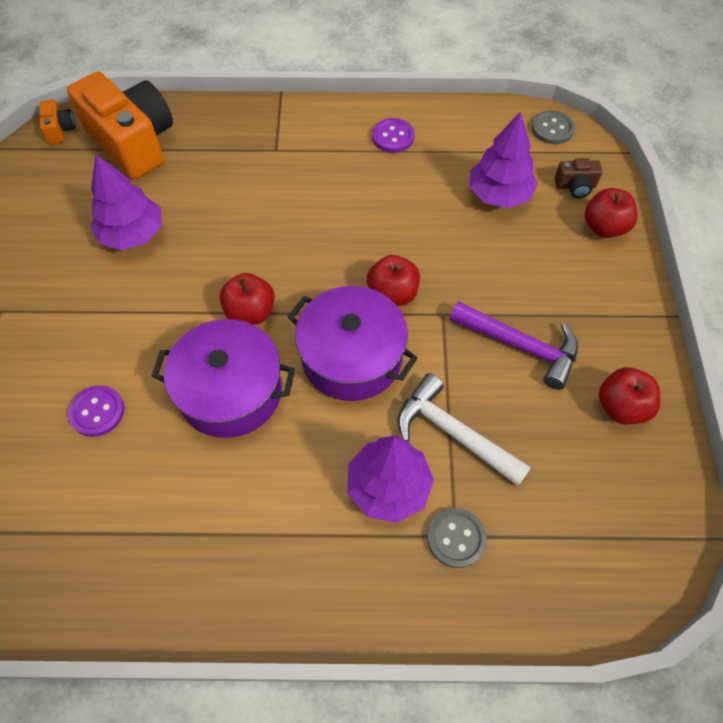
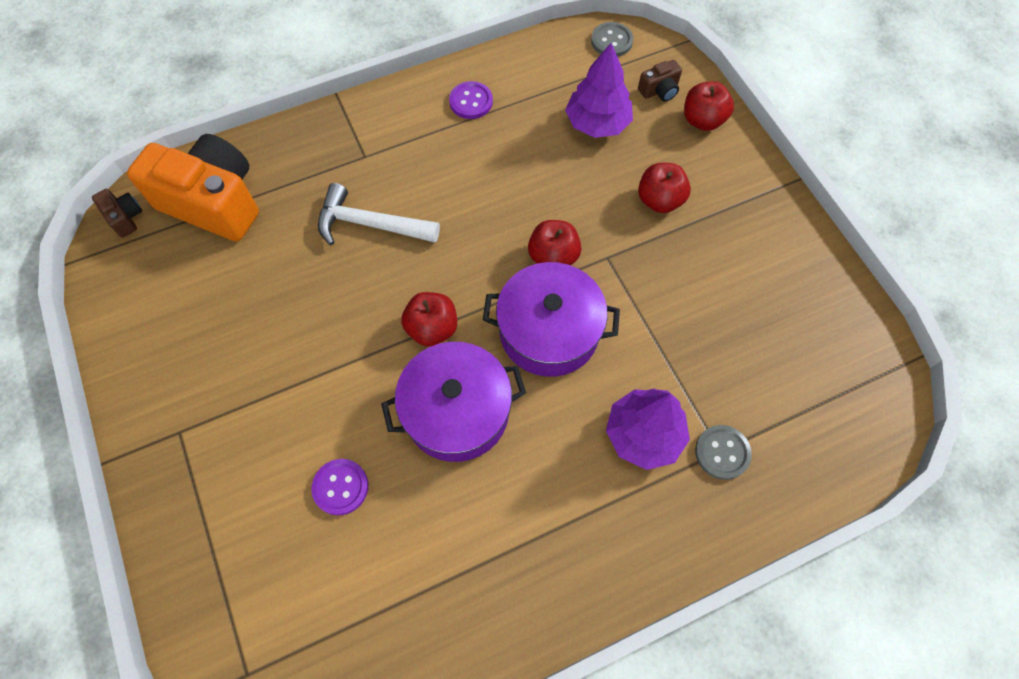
camera: 25 degrees left, 5 degrees up
(60, 130) = (125, 218): orange camera -> brown camera
(132, 234) = (270, 298): purple tree -> none
(453, 433) = (673, 362): white hammer -> white hammer (370, 224)
(520, 346) = (688, 259): purple hammer -> none
(621, 407) = (795, 278): red apple -> red apple (659, 200)

